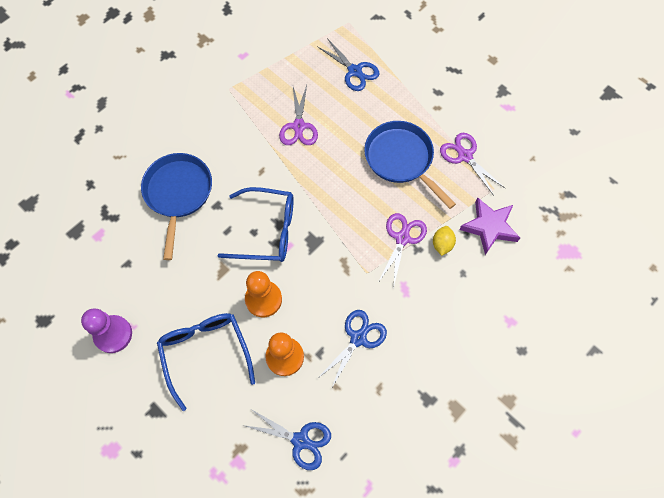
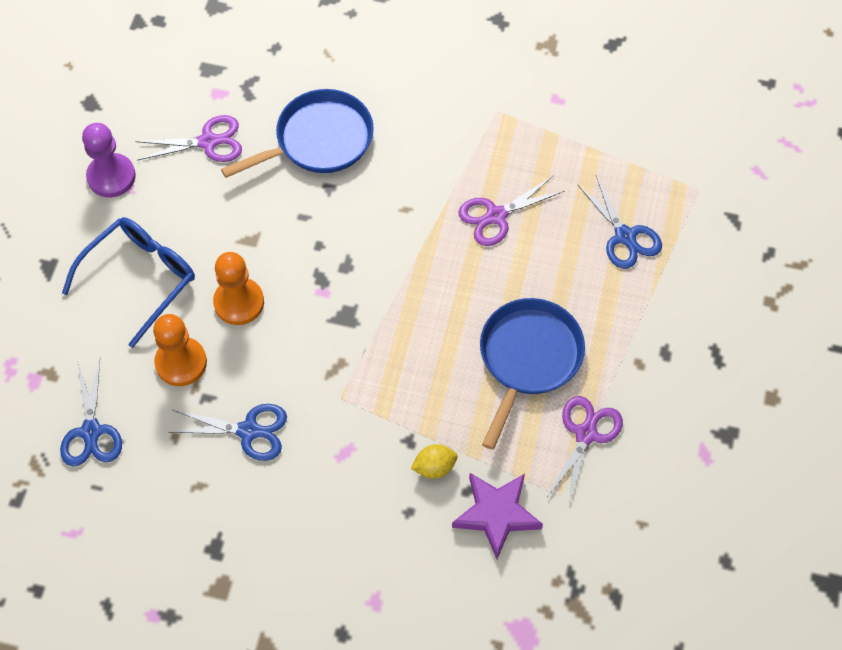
camera: 60 degrees right, 5 degrees down
(267, 230) = (329, 258): blue glasses -> none
(355, 71) = (625, 236): blue scissors -> blue scissors turned 45 degrees counterclockwise
(402, 238) = (414, 415): purple scissors -> purple scissors (208, 142)

